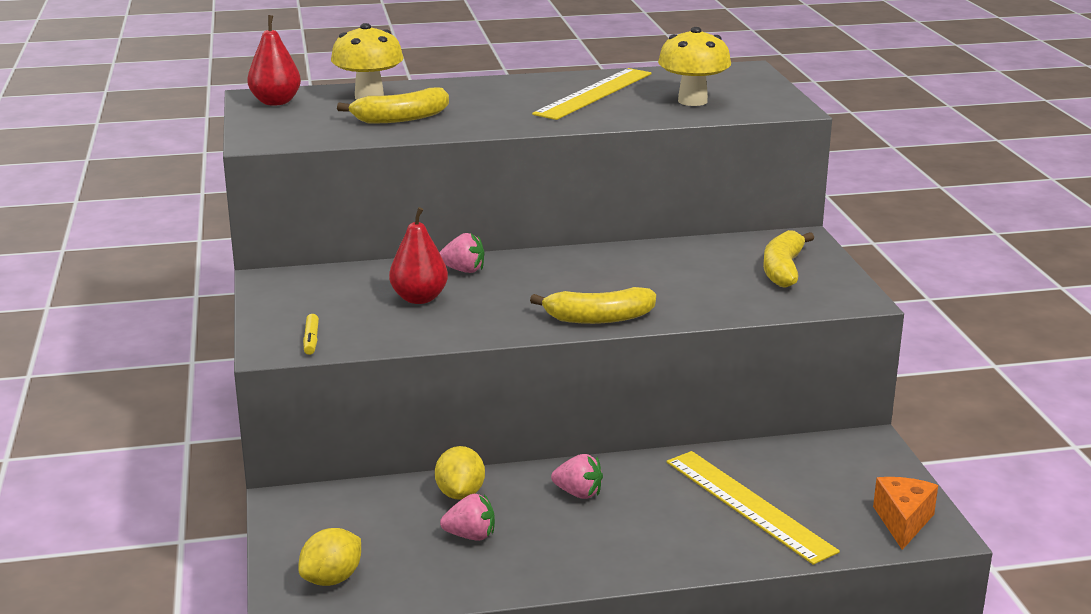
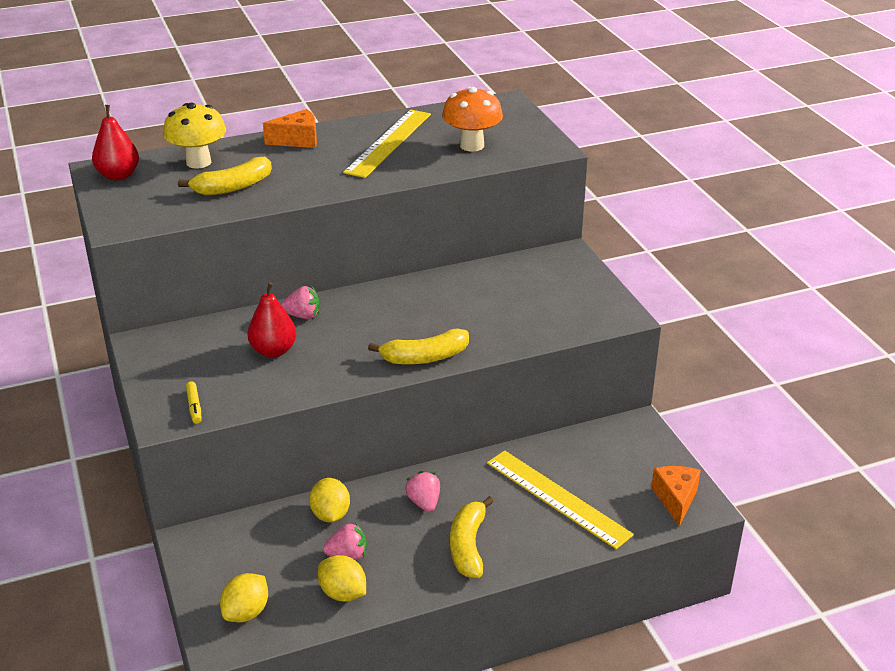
camera: 10 degrees left, 10 degrees up
(454, 573) = (343, 593): none -> yellow lemon
(489, 86) = (298, 140): none -> orange cheese
(578, 493) = (424, 502): pink strawberry -> pink strawberry turned 120 degrees counterclockwise
(692, 101) = (472, 145): yellow mushroom -> orange mushroom
(783, 269) = (560, 289): yellow banana -> yellow banana (468, 546)

